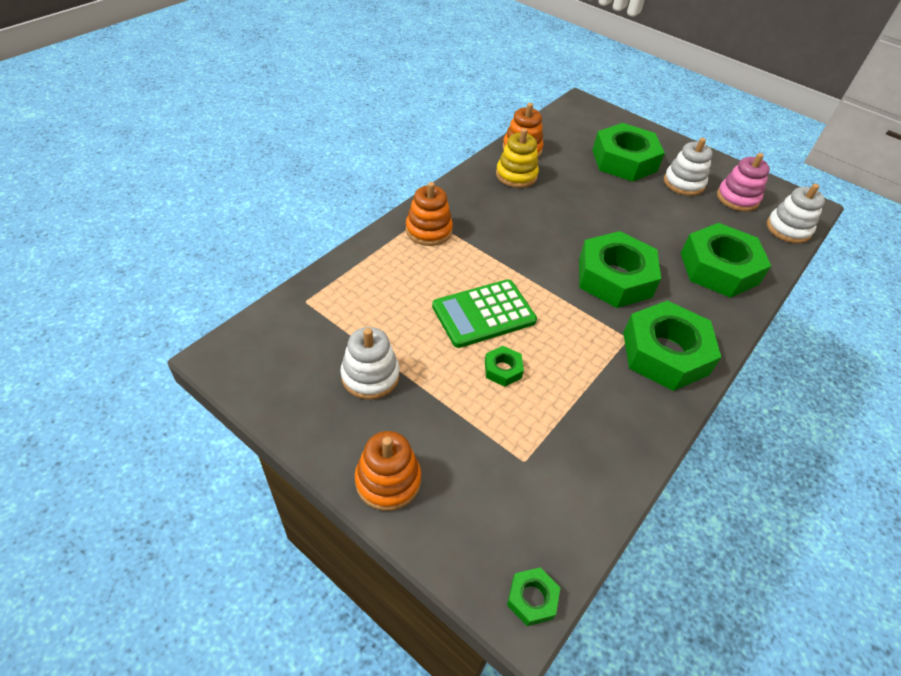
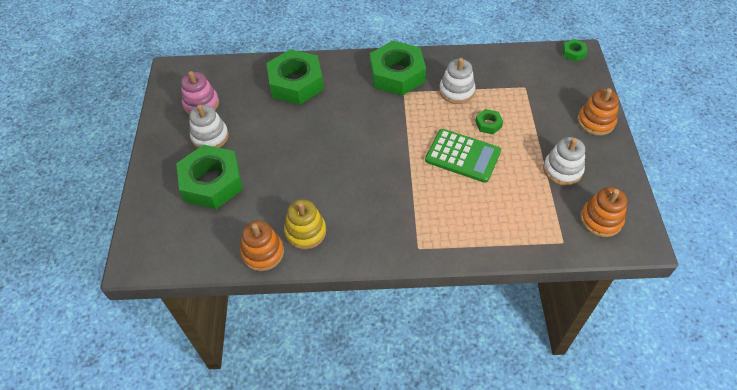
camera: 125 degrees left, 5 degrees up
(428, 230) = (428, 234): orange stacking toy -> orange stacking toy (601, 220)
(614, 278) = (360, 120): green nut -> none
(788, 229) = (215, 70): white stacking toy -> white stacking toy (456, 91)

